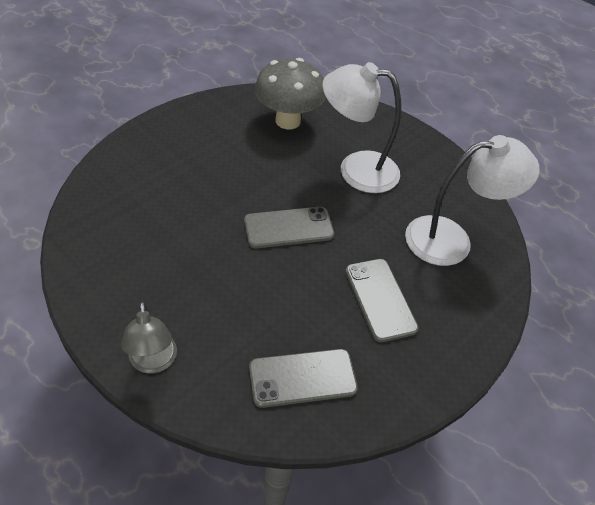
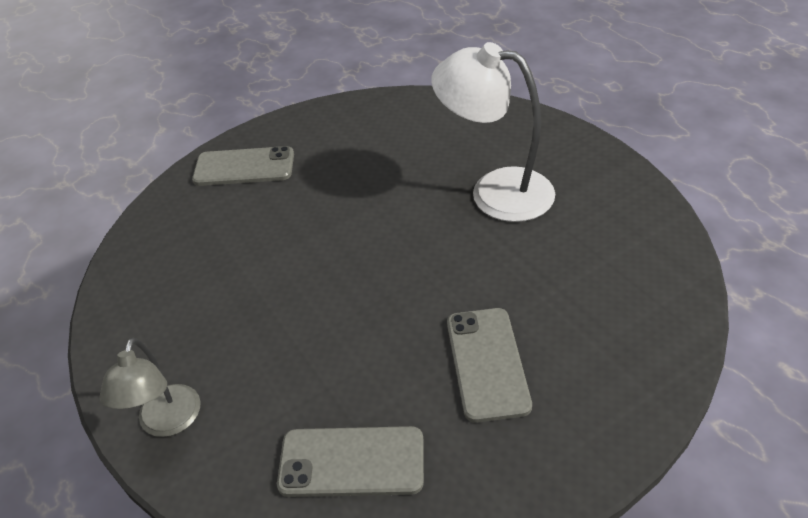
camera: 20 degrees right, 5 degrees down
(288, 121) = (419, 130): grey mushroom -> none
(288, 228) = (385, 262): grey phone -> grey phone (244, 167)
(451, 239) = (611, 287): white lamp -> none

